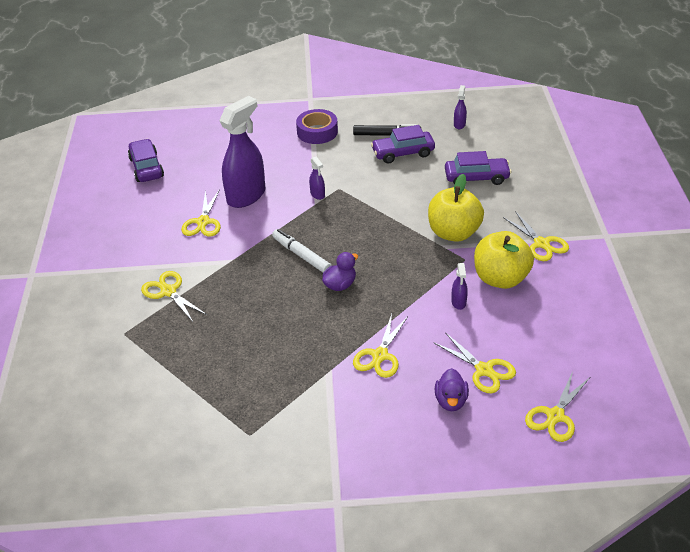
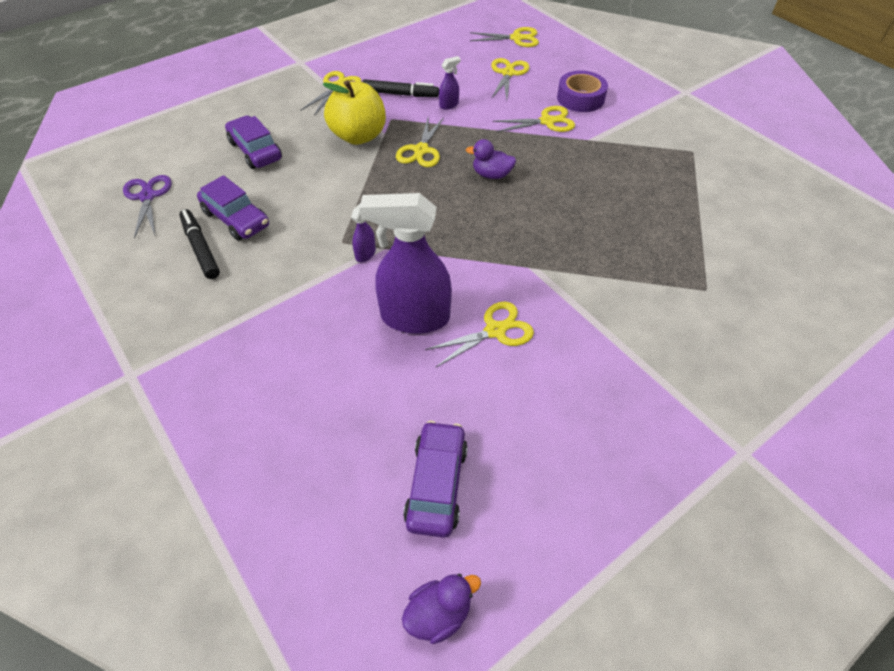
camera: 125 degrees left, 10 degrees up
(146, 167) = (436, 484): purple car -> purple car turned 150 degrees clockwise
(168, 292) = (623, 290): yellow scissors -> yellow scissors (421, 150)
(301, 255) = (476, 218): white marker -> none
(317, 132) = (225, 320): purple tape -> purple tape (580, 98)
(451, 401) = (551, 78): purple duck -> purple duck (439, 614)
(459, 124) = (147, 196): purple spray bottle -> purple scissors
(500, 278) = (400, 94): yellow apple -> black marker

